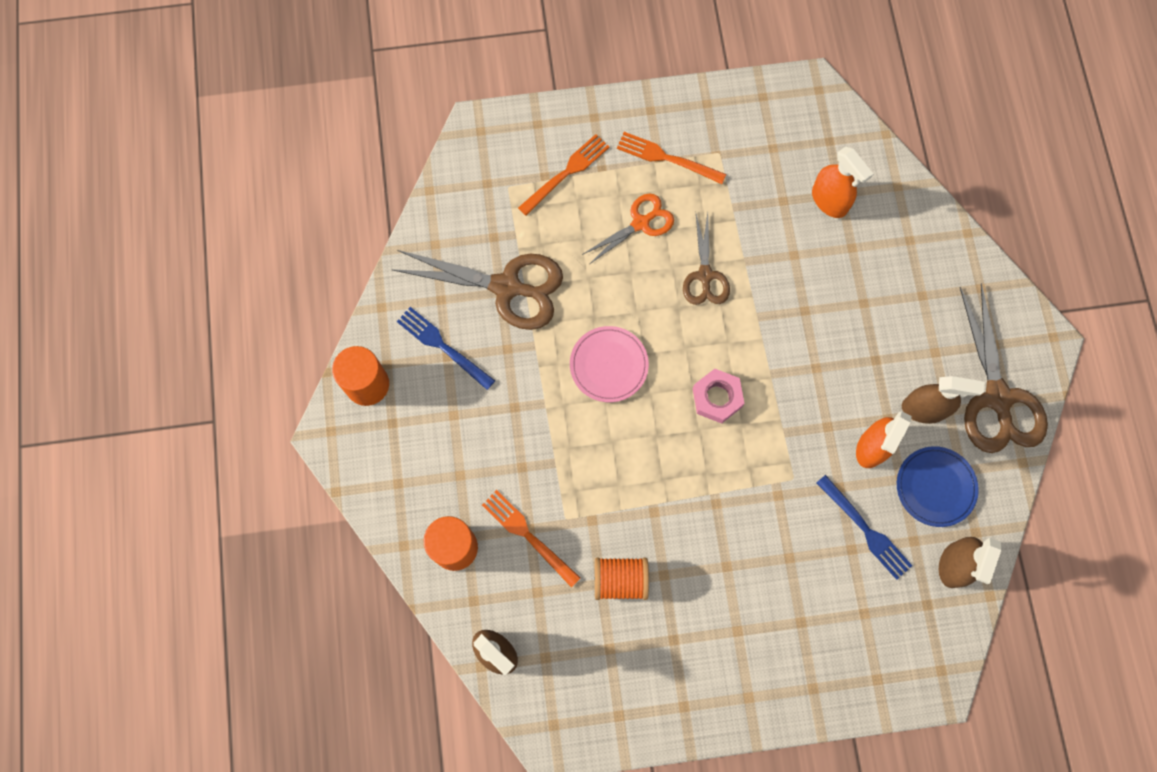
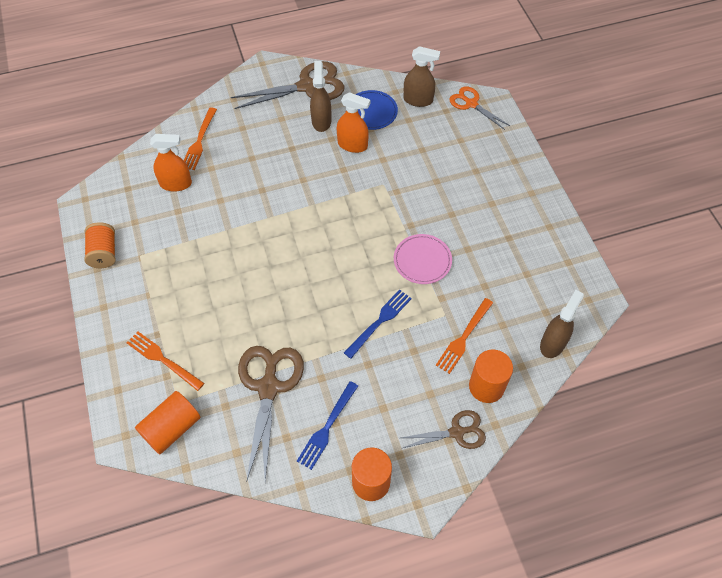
camera: 100 degrees left, 15 degrees down
(478, 178) = (172, 428): none -> orange cylinder
(609, 365) = (322, 304): pink plate -> pink plate (422, 260)
(620, 580) = (478, 274): orange spool -> orange spool (104, 253)
(641, 223) = (203, 299): orange scissors -> orange scissors (471, 104)
(666, 158) = (146, 290): orange fork -> orange fork (199, 141)
(705, 276) = (243, 252): brown scissors -> brown scissors (457, 432)
(717, 398) = (335, 233): pink nut -> none
(829, 201) = (176, 184): orange spray bottle -> orange spray bottle turned 45 degrees clockwise
(866, 530) = (407, 143): blue fork -> blue fork (379, 321)

